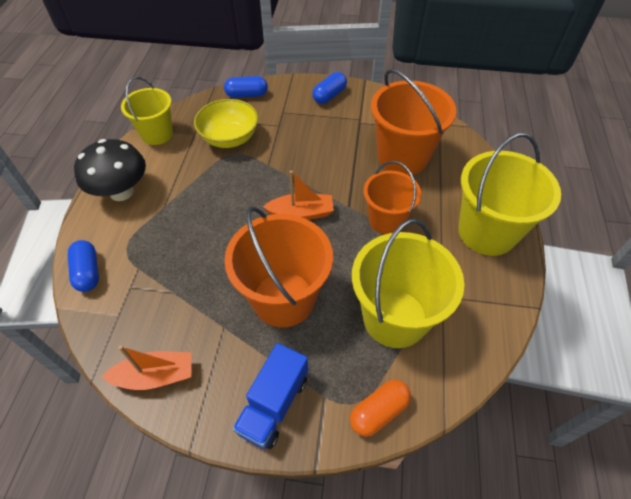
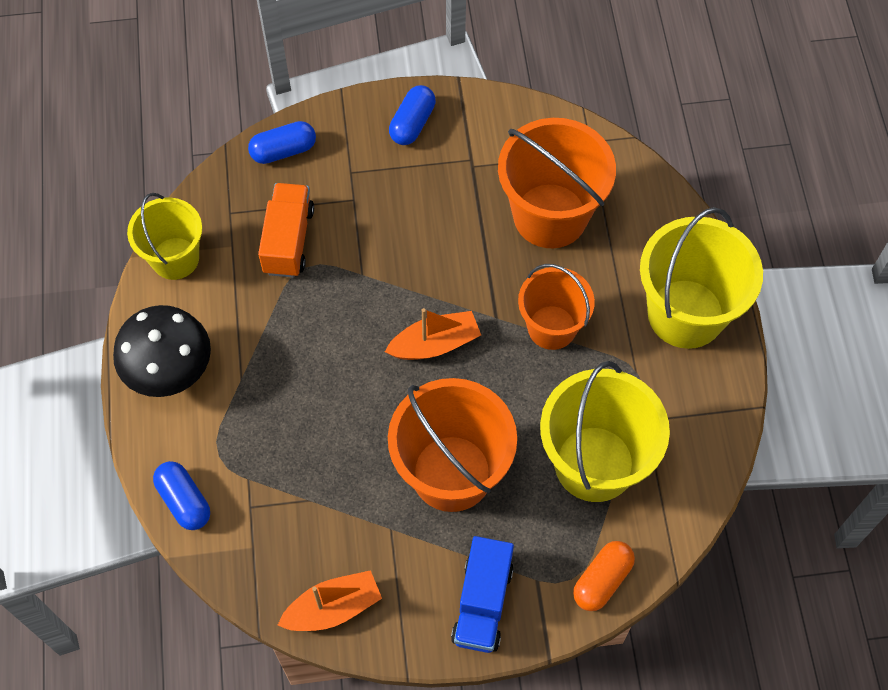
camera: 15 degrees left, 10 degrees up
(229, 138) = (288, 240): yellow bowl -> orange truck

